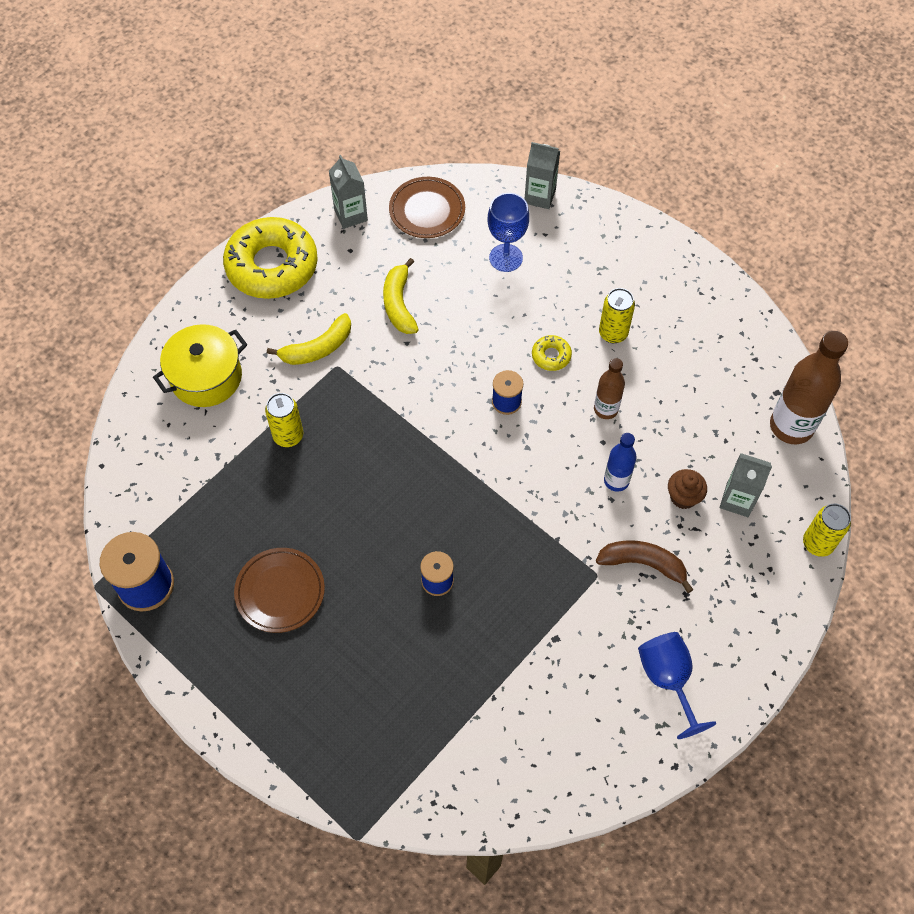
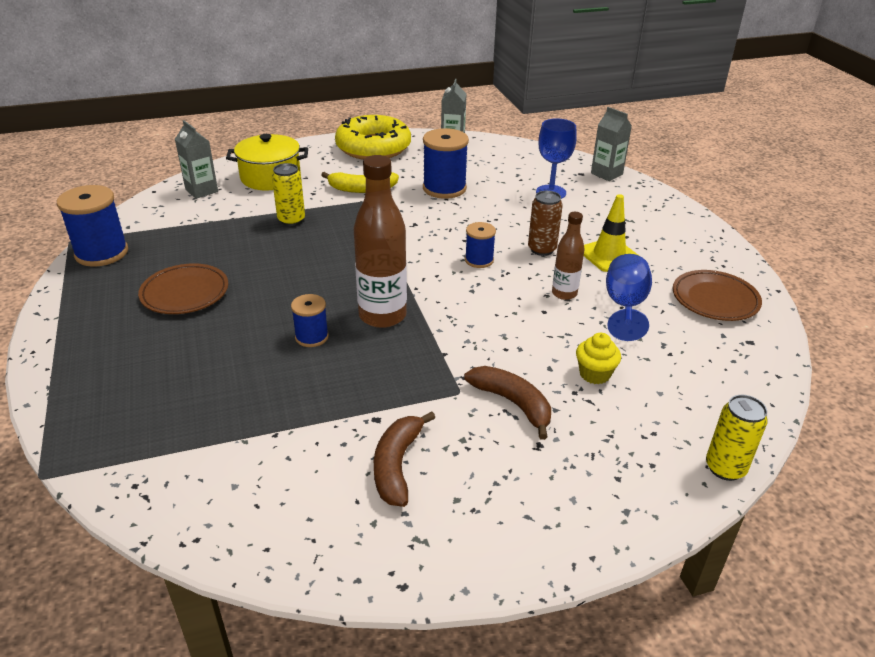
camera: 30 degrees right, 25 degrees down
(399, 304) = (444, 188): yellow banana -> blue spool
(427, 210) = (510, 156): brown plate -> brown plate (715, 299)
(551, 356) = (542, 249): yellow donut -> brown can
(602, 673) = (397, 465): none -> brown banana
(613, 333) = (609, 255): yellow can -> yellow traffic cone
(616, 481) = (535, 339): blue bottle -> none
(668, 679) = (462, 503): blue goblet -> blue goblet (625, 306)
(683, 497) = (594, 374): brown cupcake -> yellow cupcake
(737, 500) = (652, 398): grey carton -> grey carton (201, 190)
(791, 426) = (751, 369): brown bottle -> brown bottle (382, 316)

